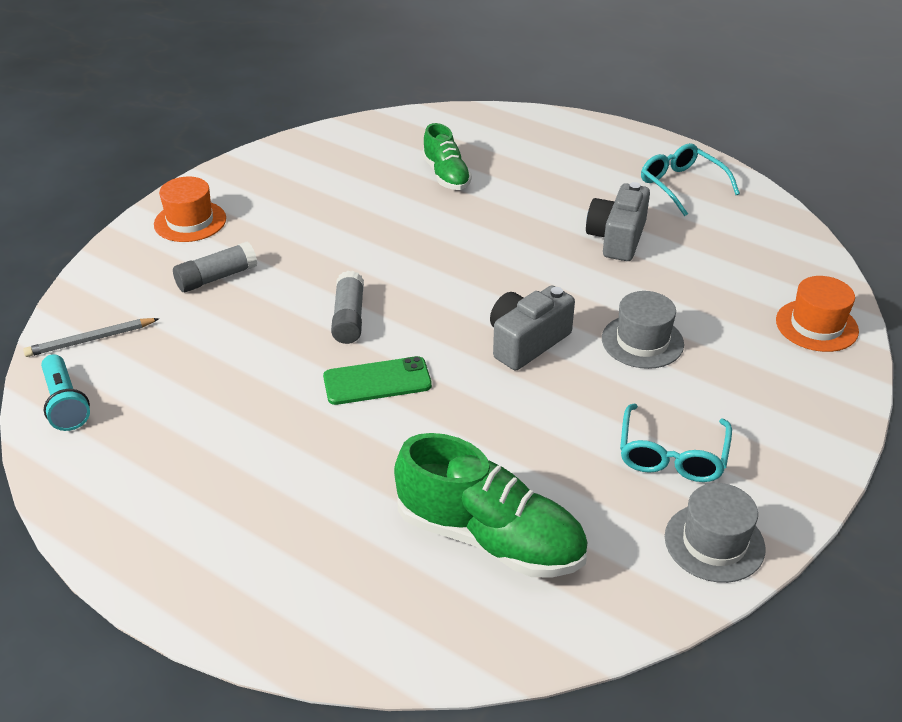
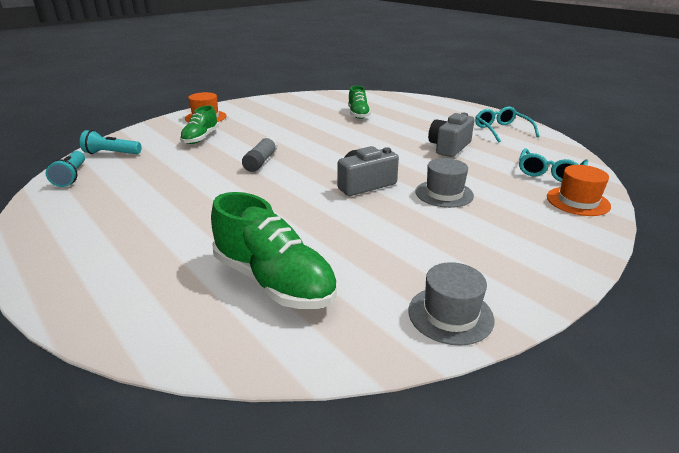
camera: 15 degrees right, 10 degrees down
(90, 340) = (111, 153): grey pencil -> turquoise flashlight
(216, 277) = (200, 138): grey glue stick -> green shoe
(377, 381) = (256, 190): green phone -> none
(672, 456) = (438, 255): turquoise glasses -> turquoise glasses (549, 173)

